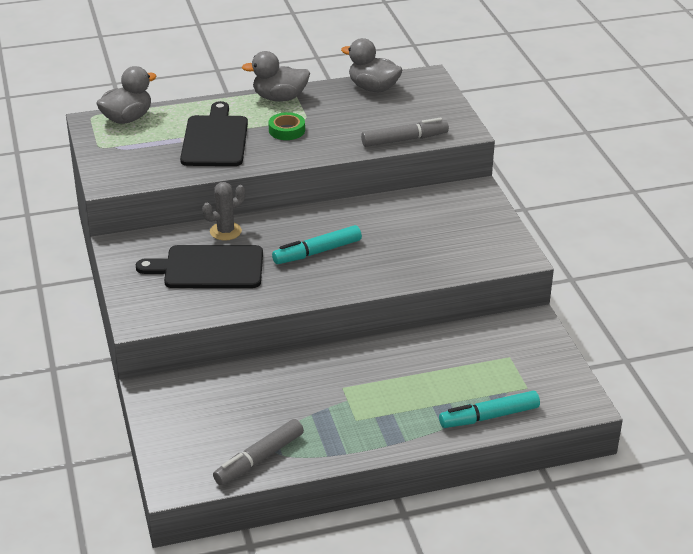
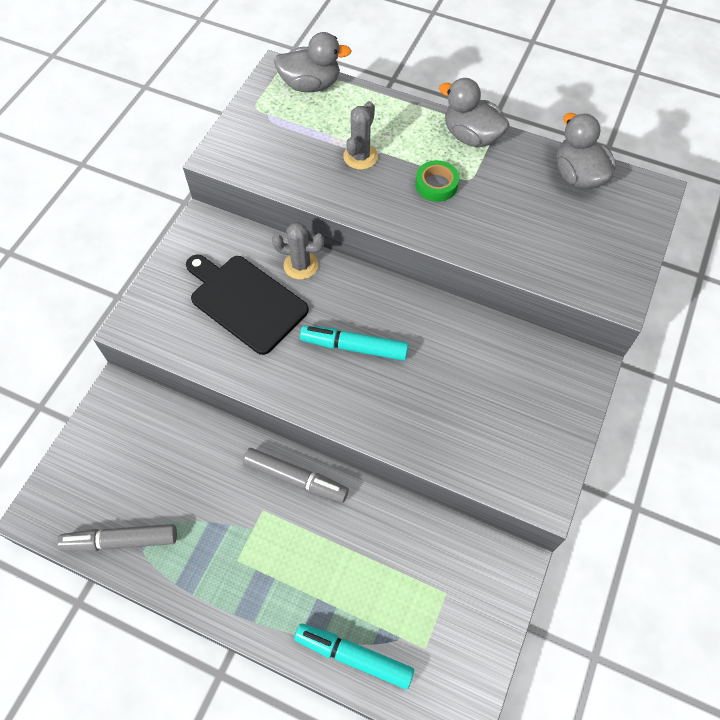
camera: 40 degrees right, 25 degrees up
(215, 139) = (360, 157): black cutting board -> grey cactus
(404, 140) = (541, 270): grey marker -> grey marker (296, 479)

